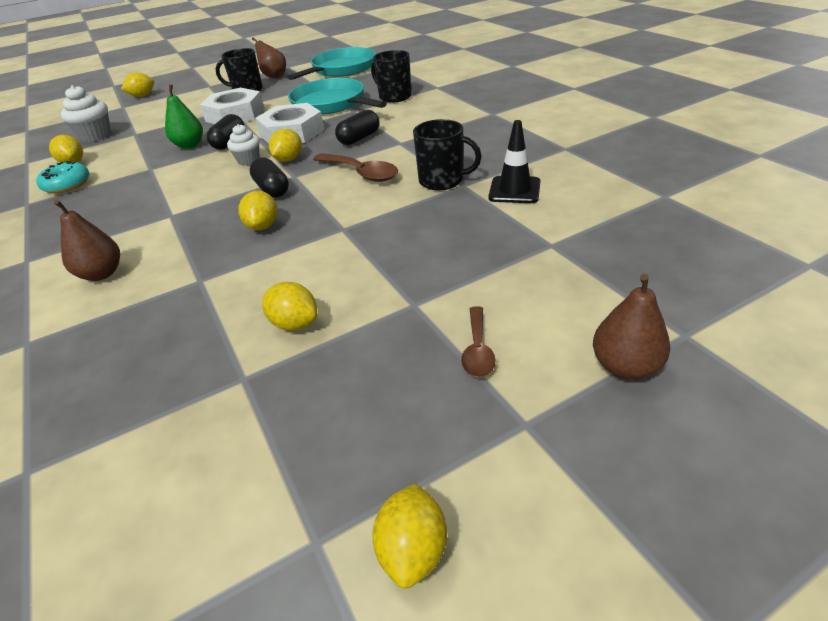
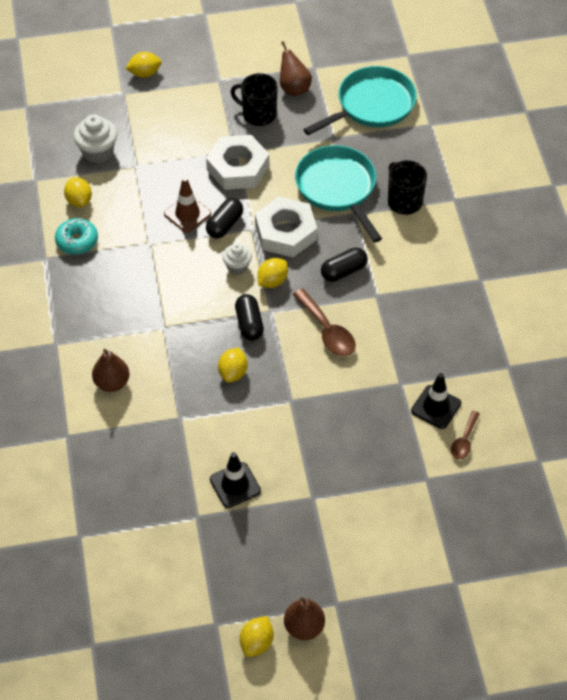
camera: 15 degrees right, 15 degrees up
(189, 145) = (187, 214): green pear -> brown traffic cone
(294, 323) = (235, 485): yellow lemon -> black traffic cone
(442, 181) = (387, 370): black mug -> none
(477, 350) = (334, 548): brown spoon -> brown spoon (464, 441)
(625, 366) = (408, 590): brown pear -> brown pear (304, 627)

